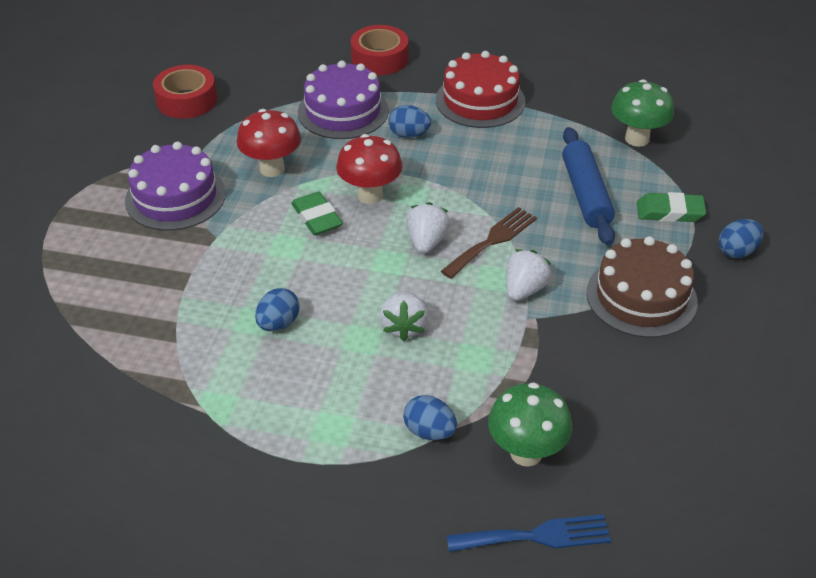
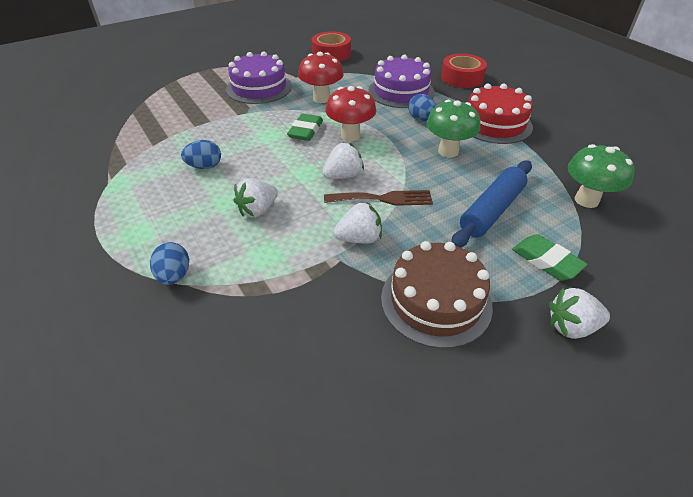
camera: 45 degrees right, 0 degrees up
(526, 453) = (199, 337): green mushroom -> green mushroom (448, 151)
(536, 536) = (115, 397): blue fork -> none
(737, 251) = (571, 327): blue egg -> white strawberry

